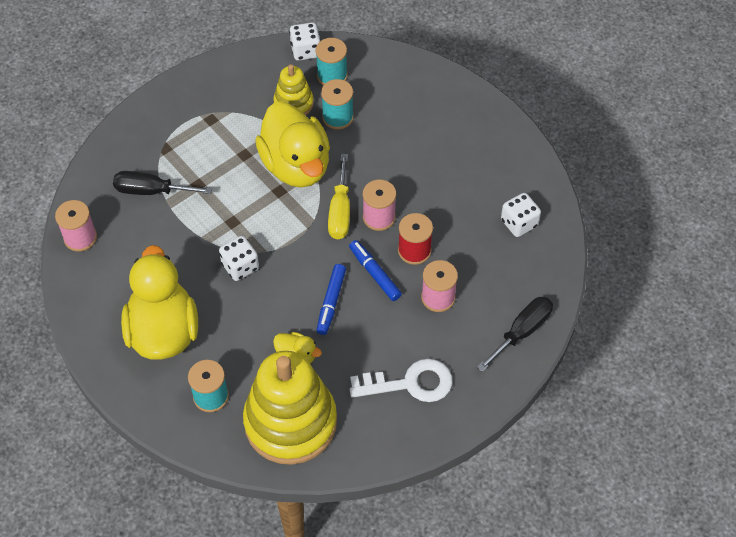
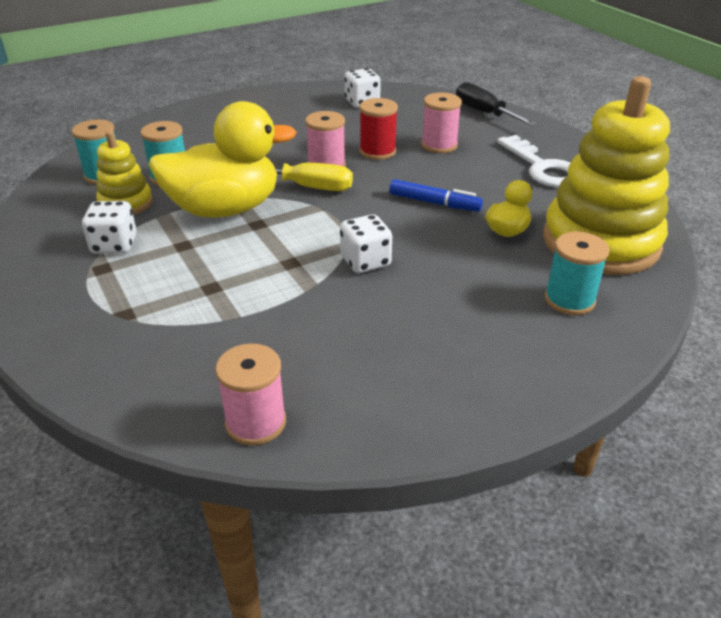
camera: 80 degrees left, 20 degrees down
(151, 191) = (198, 333): black screwdriver -> none
(163, 331) = (461, 336): yellow duck -> none
(305, 51) = (49, 189): white dice -> white dice (114, 245)
(374, 273) = (401, 175): blue marker -> none
(410, 383) = (543, 168): white key -> white key turned 150 degrees clockwise

